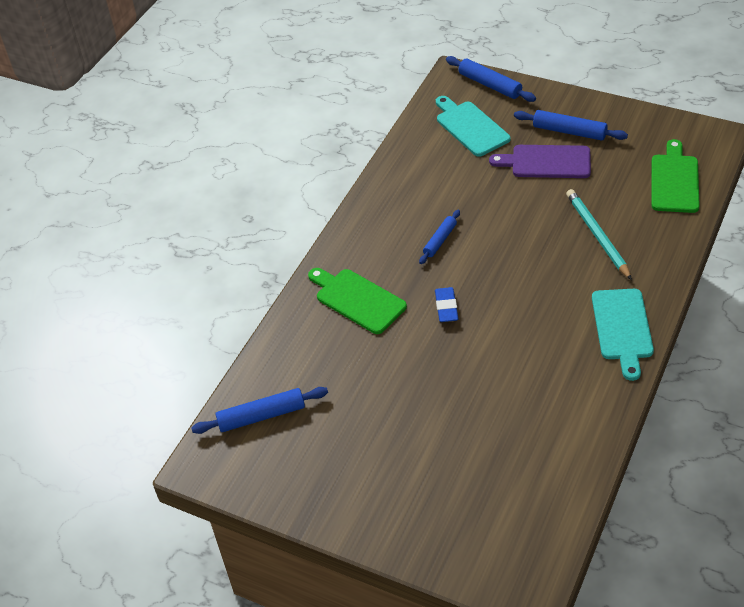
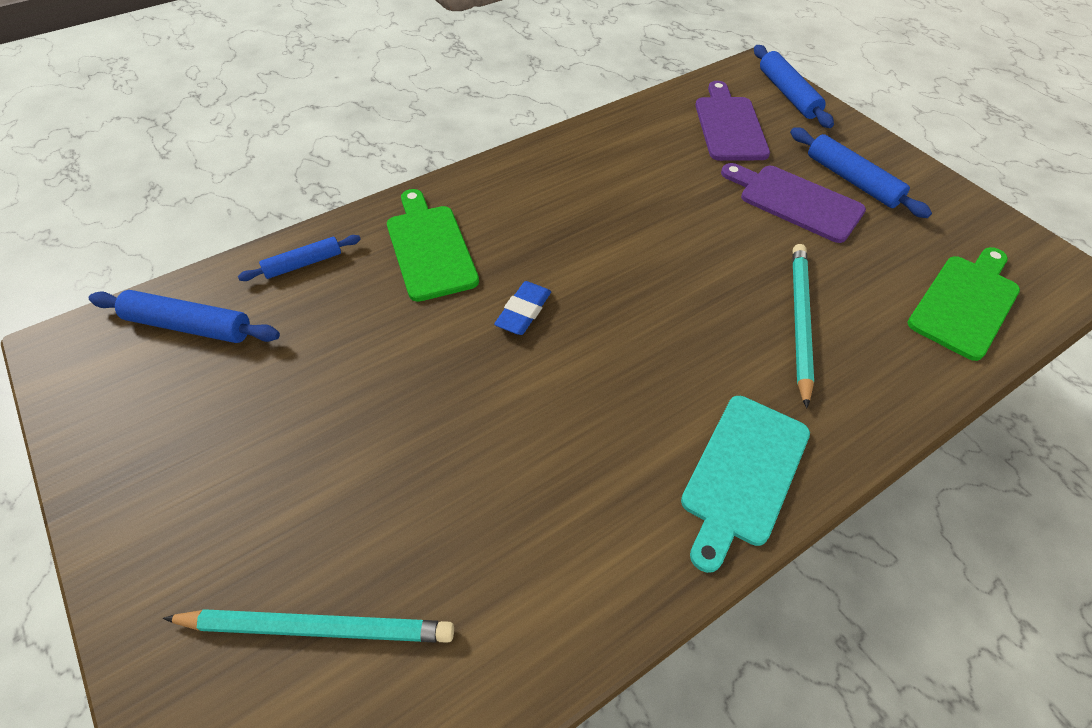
camera: 25 degrees right, 5 degrees up
(440, 240) = (587, 229): blue rolling pin -> blue rolling pin (303, 264)
(470, 127) = (729, 126): turquoise cutting board -> purple cutting board
(482, 499) = (318, 627): none -> turquoise pencil

